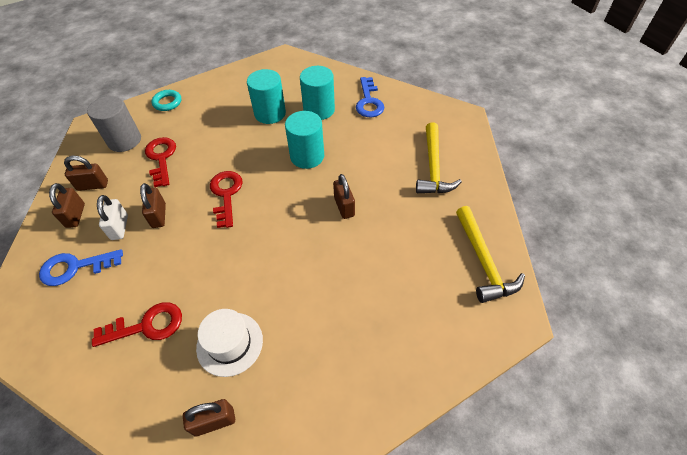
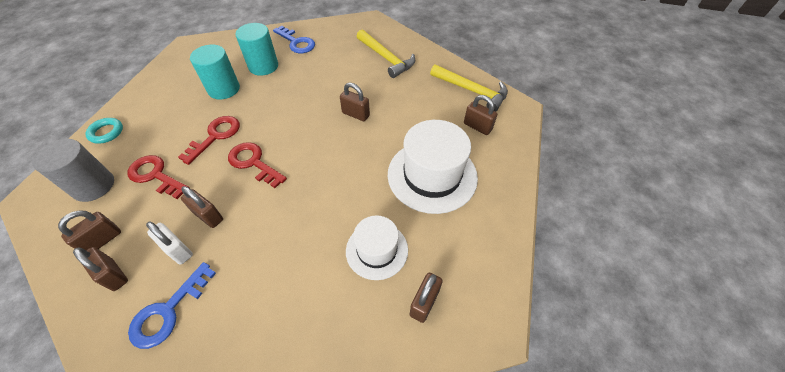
camera: 45 degrees left, 0 degrees up
(146, 326) = (296, 294): red key -> red key (215, 136)
(307, 156) = (290, 100): turquoise cylinder -> none
(344, 317) = (432, 175): none -> white hat
(444, 304) = (477, 127): none -> brown padlock

